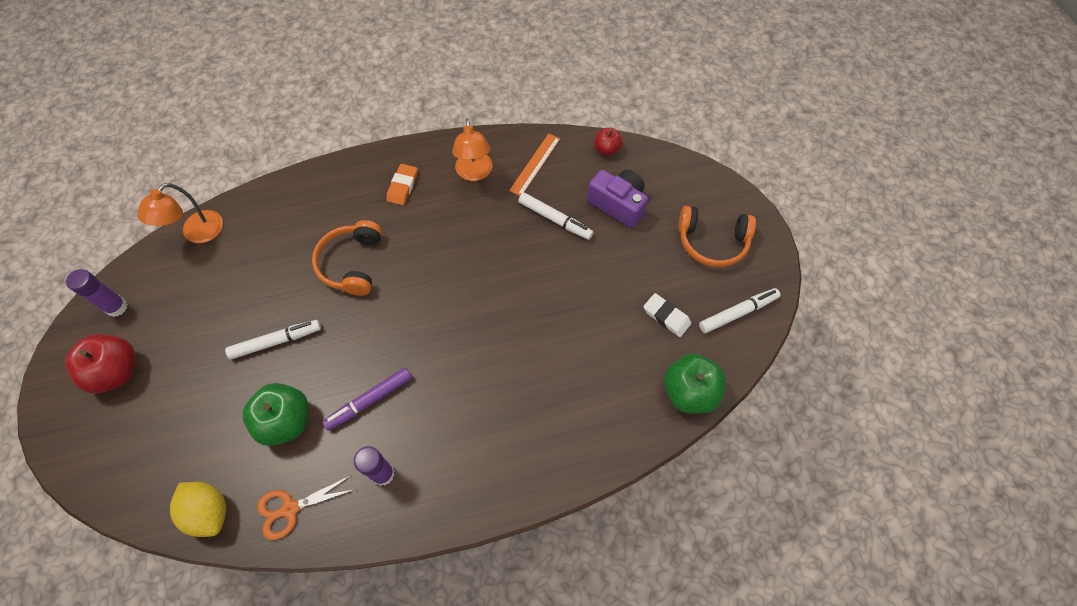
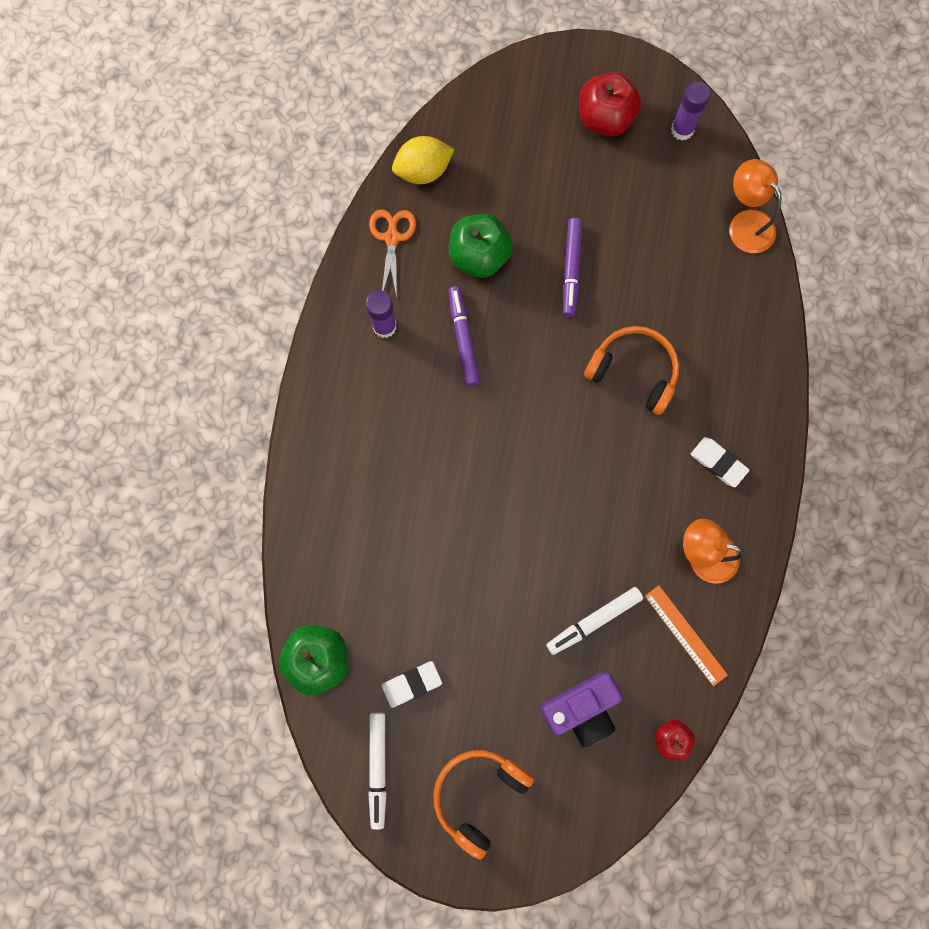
camera: 115 degrees right, 15 degrees up
(276, 342) = (571, 269): white marker -> purple marker
(403, 186) = (718, 463): orange eraser -> white eraser

